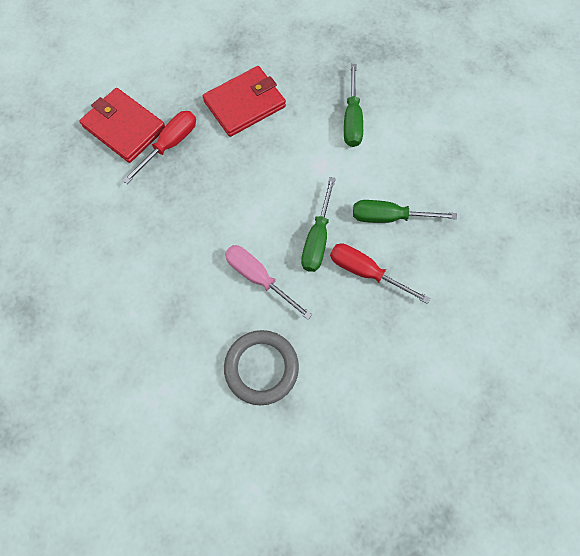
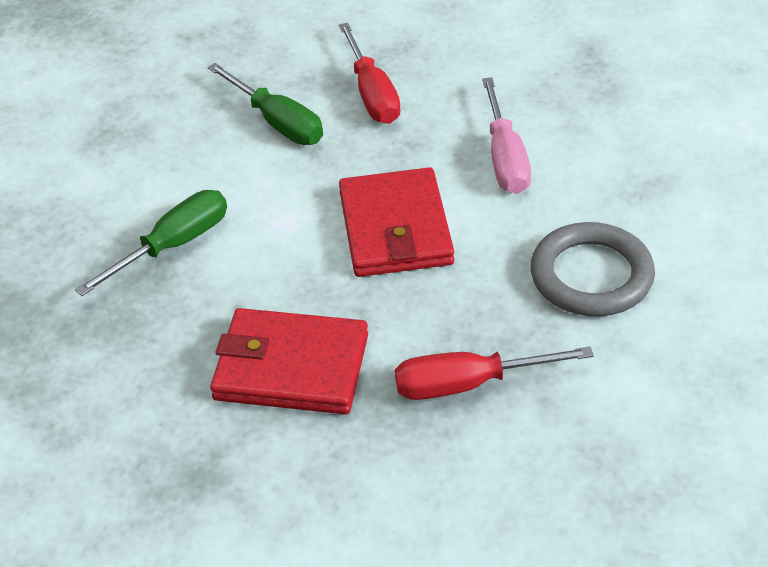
camera: 135 degrees left, 25 degrees down
(124, 127) = (520, 462): red wallet -> red wallet (395, 228)
(261, 368) = (586, 86): grey ring -> grey ring (591, 276)
(317, 238) = (388, 152): green screwdriver -> none

